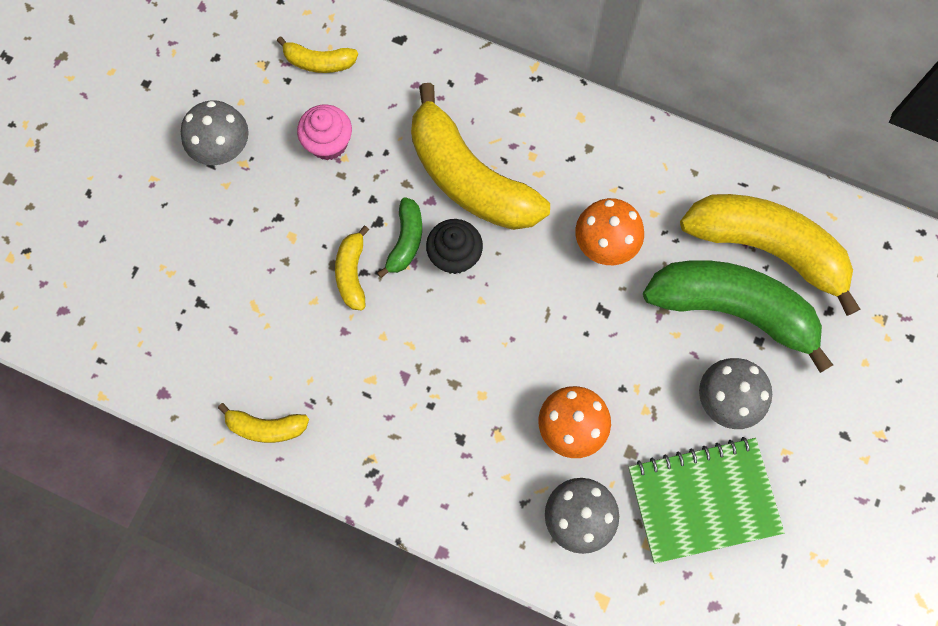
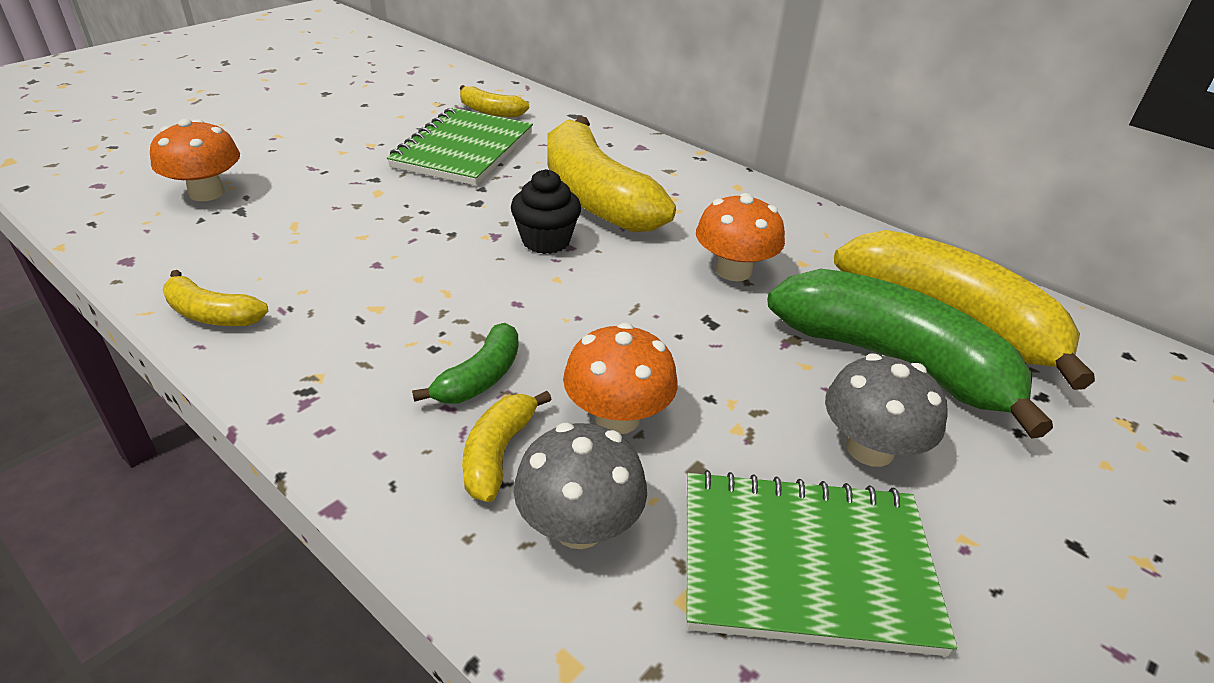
camera: 15 degrees right, 35 degrees down
(157, 289) = (207, 193): none -> orange mushroom
(222, 147) = (359, 133): grey mushroom -> none
(328, 143) = (463, 150): pink cupcake -> green notebook
(352, 273) = (421, 227): yellow banana -> yellow banana (498, 454)
(405, 241) = (497, 220): green banana -> green banana (480, 377)

